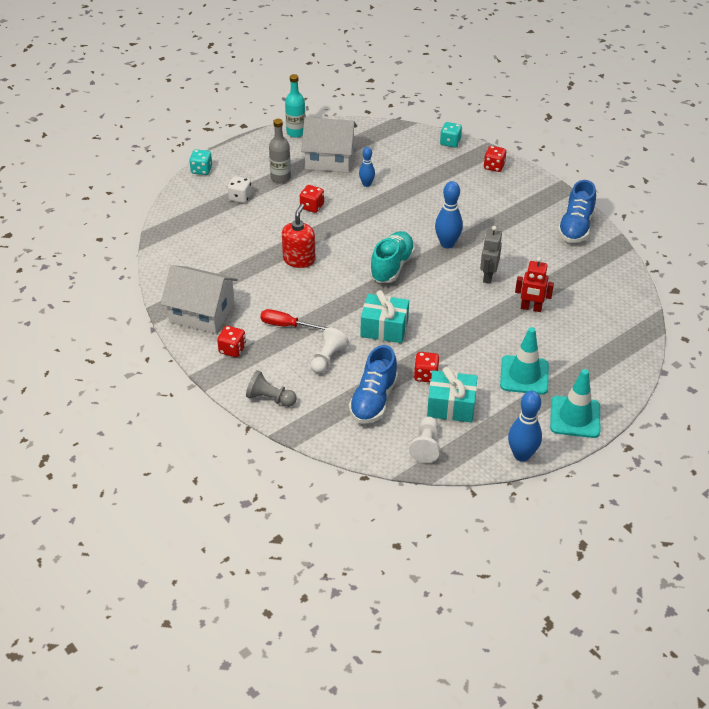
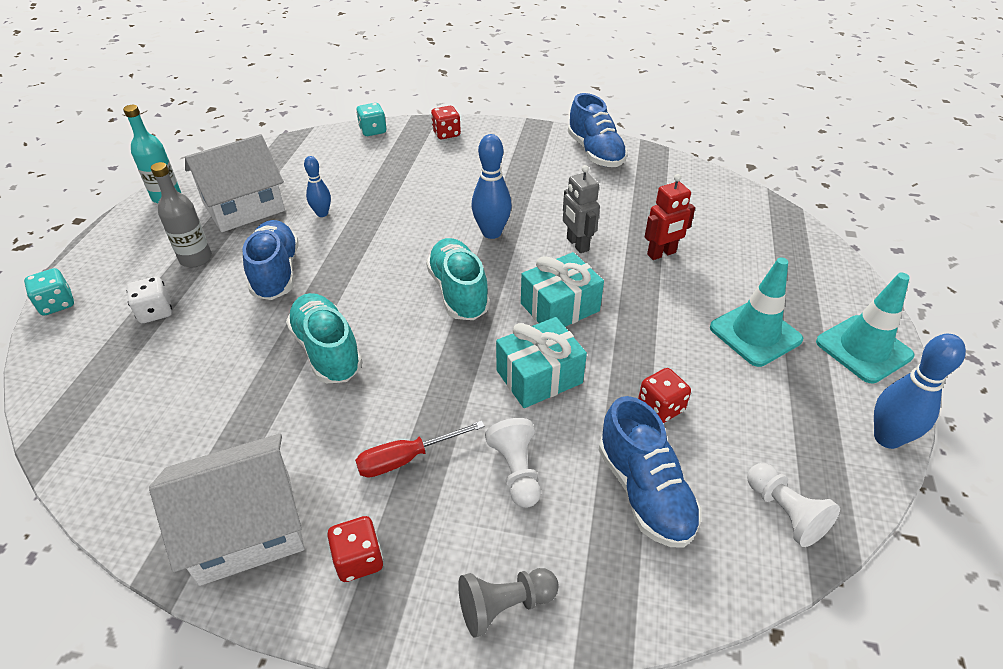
camera: 40 degrees left, 0 degrees up
(299, 259) = (327, 351): red soap dispenser -> turquoise shoe
(312, 206) = (276, 273): red dice -> blue shoe
(451, 406) = (738, 429): turquoise gift -> turquoise gift (560, 307)

